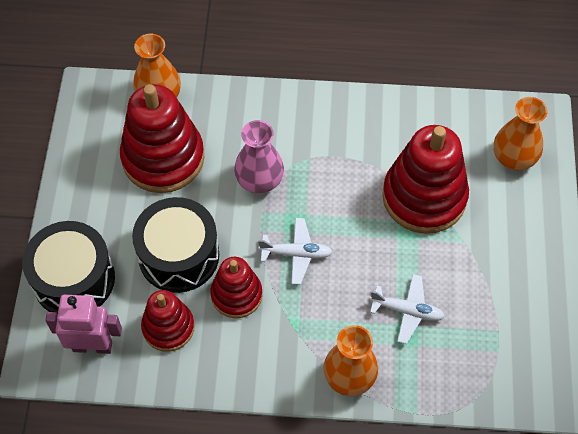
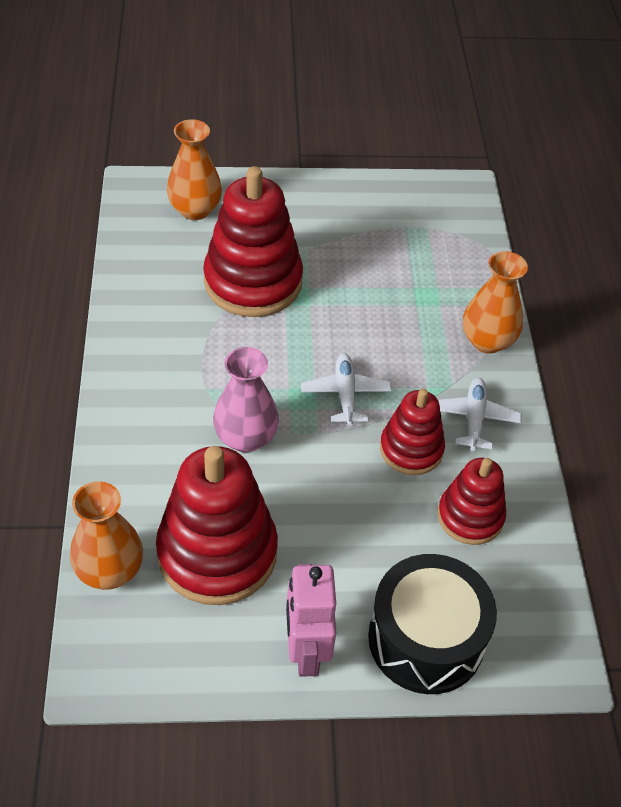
camera: 100 degrees left, 10 degrees down
(92, 346) = (516, 599): pink robot -> pink robot (306, 651)
(179, 255) = (368, 516): black drum -> none
(407, 311) = (399, 295): white plane -> white plane (474, 419)

